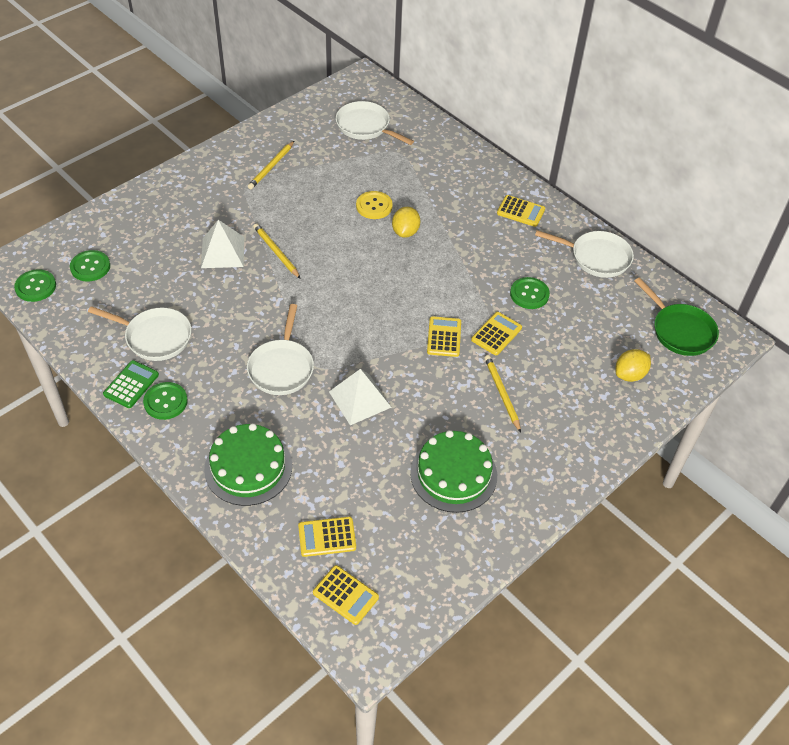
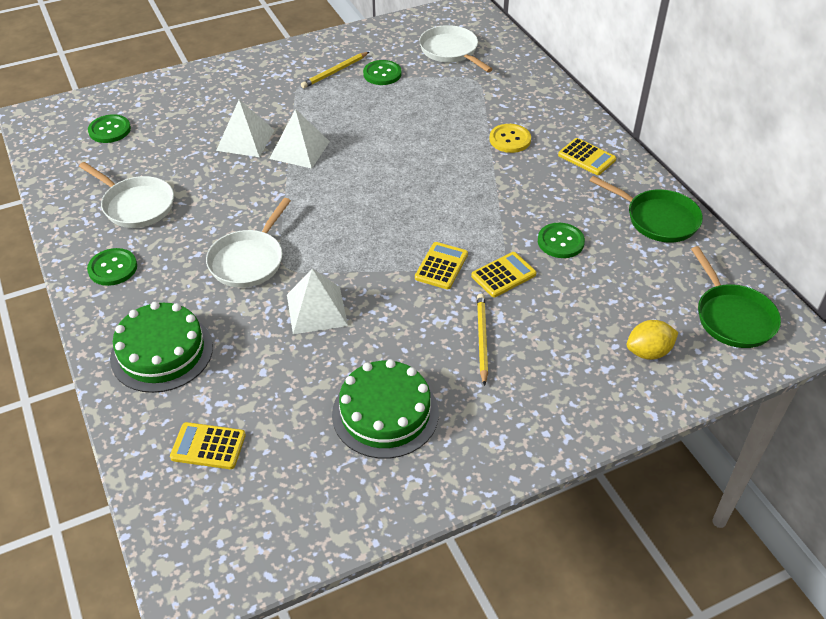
camera: 20 degrees right, 5 degrees down
(35, 286) = (49, 138): green button -> green button (382, 74)
(131, 384) = (88, 245): green calculator -> none
(276, 252) = (299, 150): yellow pencil -> white pyramid
(345, 595) = (197, 516): yellow calculator -> none
(374, 206) = (424, 125): yellow button -> yellow button (510, 139)
(405, 232) = (447, 155): yellow lemon -> none
(596, 257) = (657, 219): white pan -> green pan

